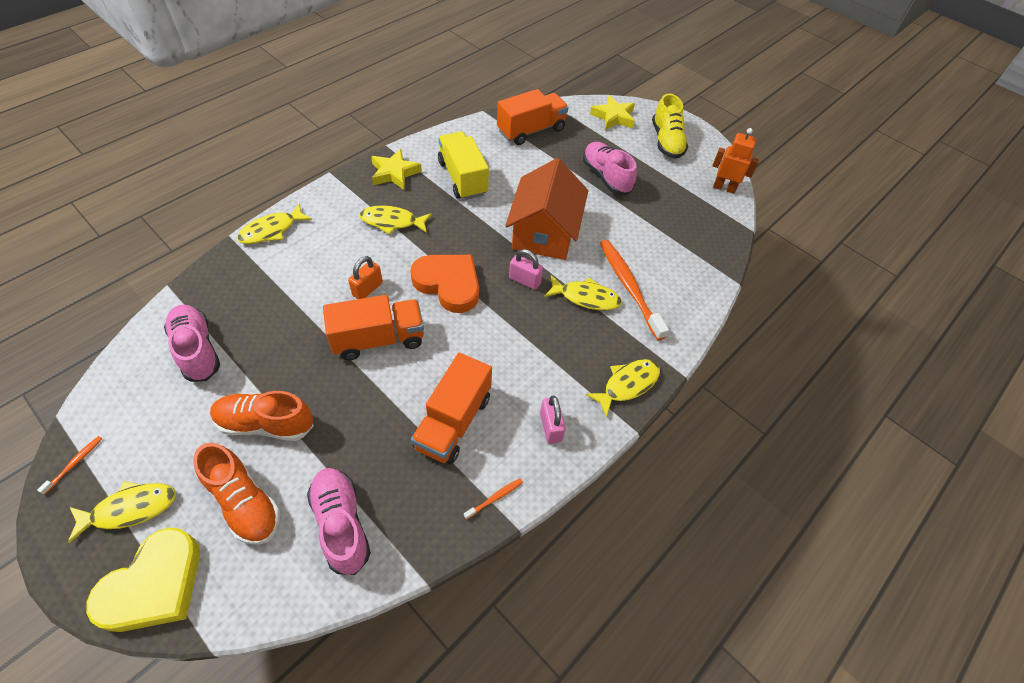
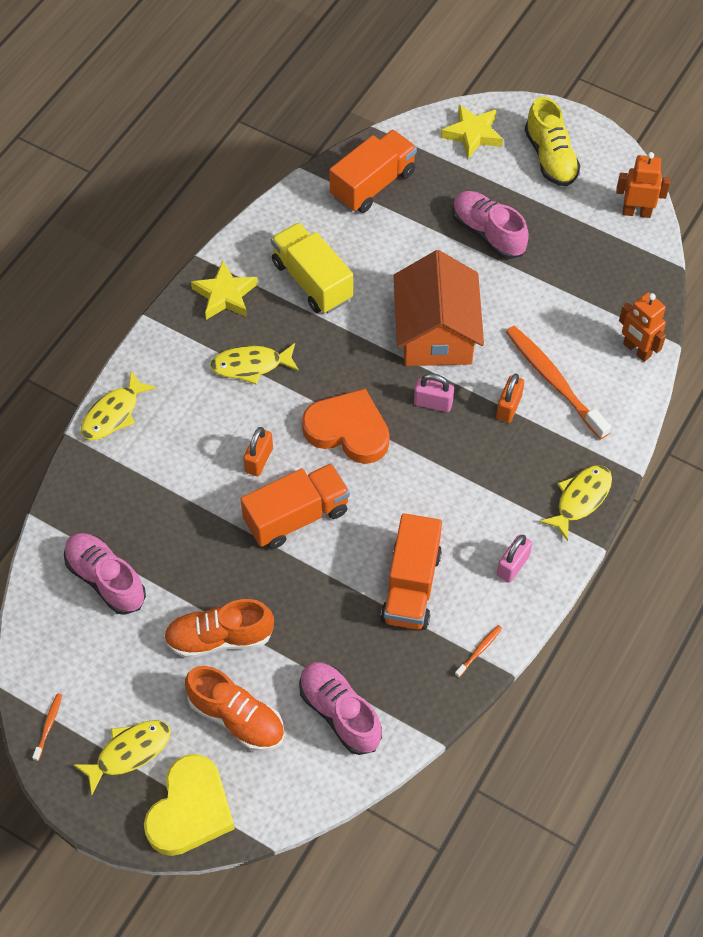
camera: 10 degrees left, 5 degrees up
(550, 427) = (513, 566): pink padlock -> pink padlock turned 60 degrees clockwise
(586, 298) = (508, 407): yellow fish -> orange padlock
(703, 280) = (636, 350): none -> orange robot

